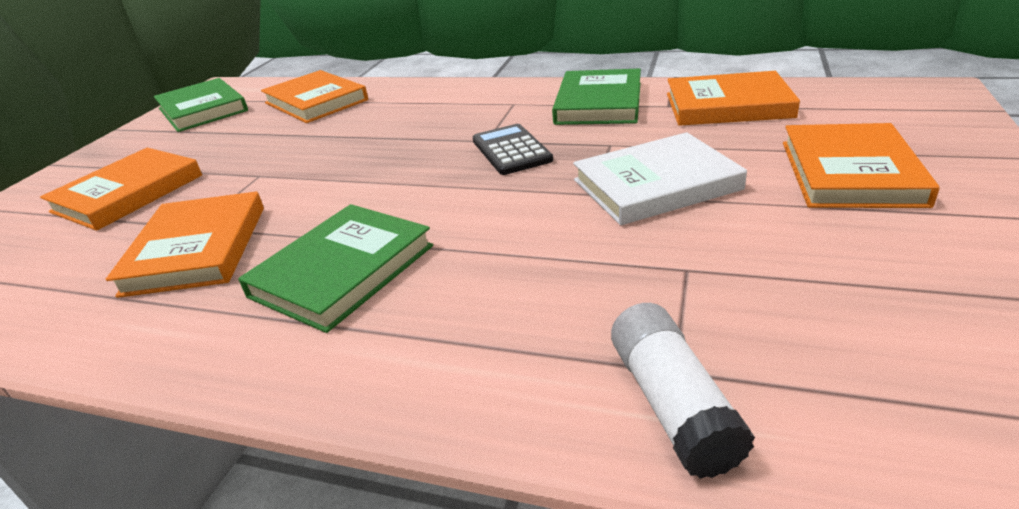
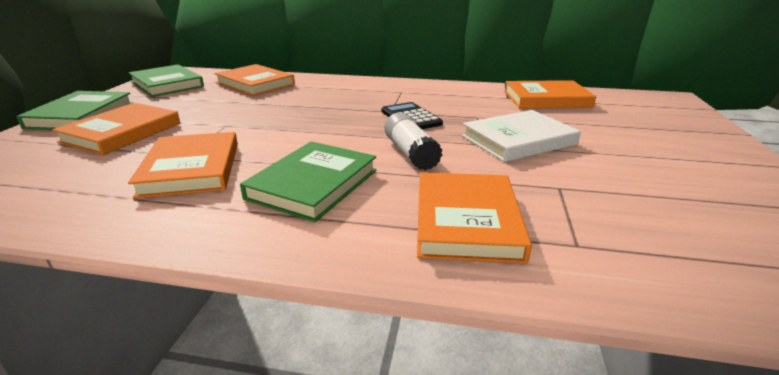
camera: 10 degrees left, 5 degrees down
(599, 103) = (460, 94): green book -> green book (81, 115)
(672, 404) = (585, 265): white glue stick -> white glue stick (410, 153)
(850, 172) = (639, 137): orange book -> orange book (466, 220)

